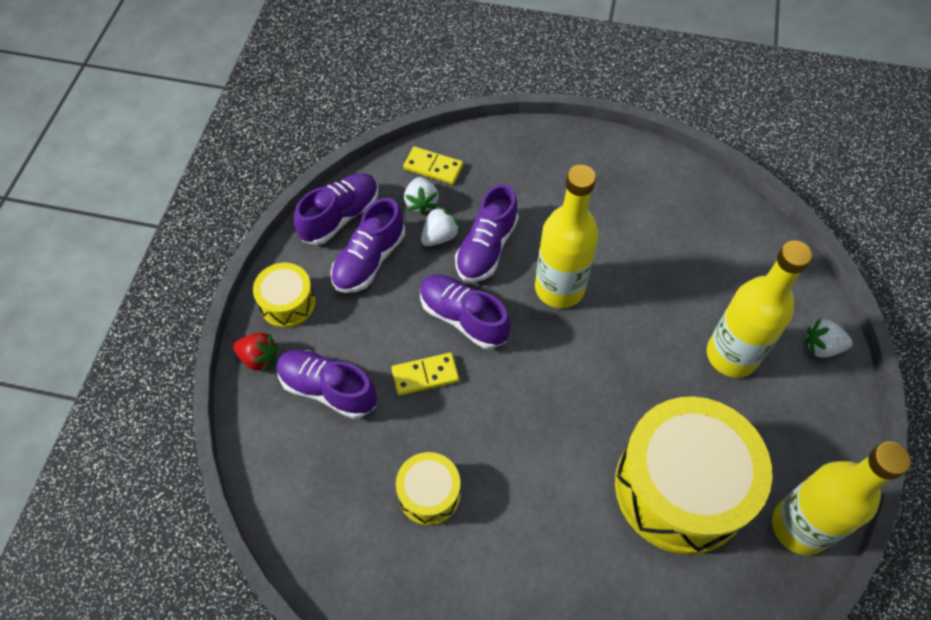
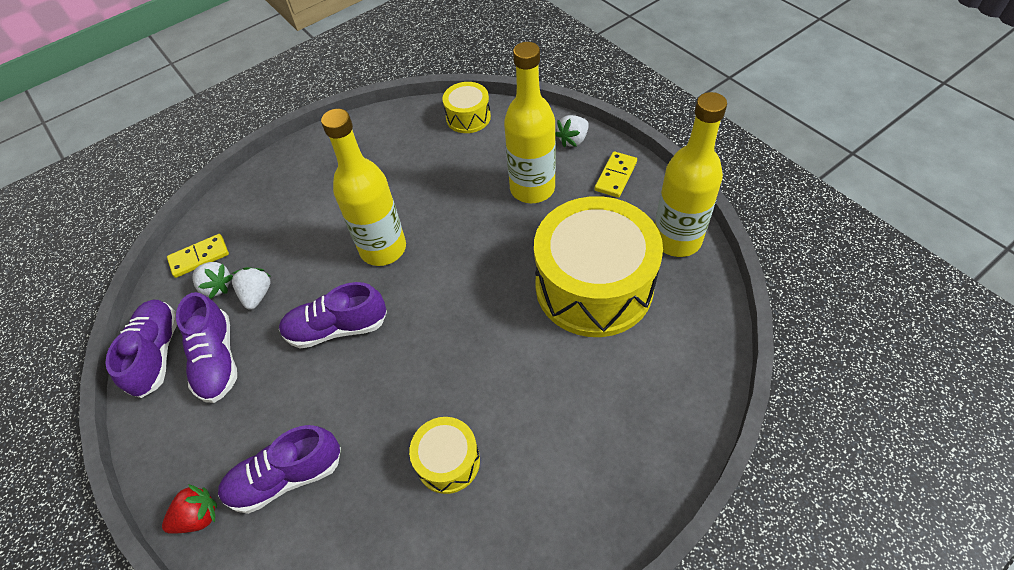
camera: 45 degrees left, 5 degrees down
(287, 303) = (178, 453): yellow drum -> yellow drum (468, 117)
(425, 375) = (352, 390): yellow domino -> yellow domino (615, 176)
(486, 248) = (302, 271): purple shoe -> none

